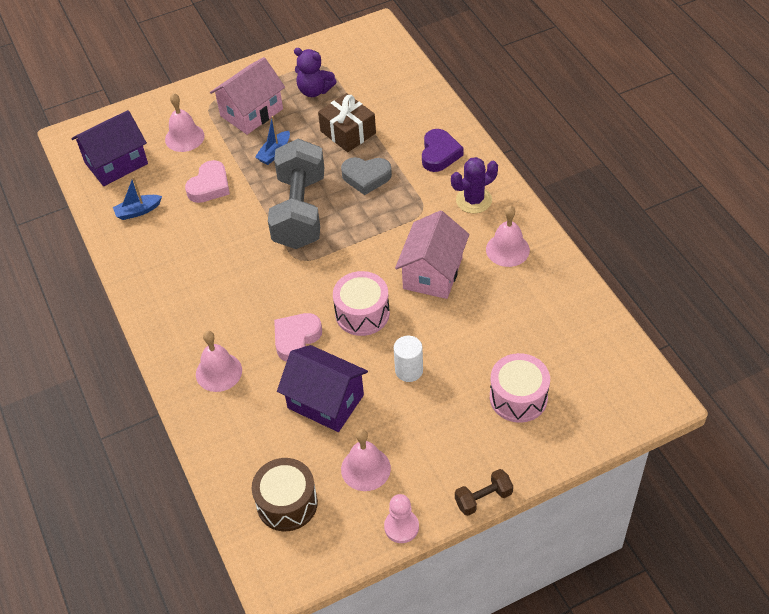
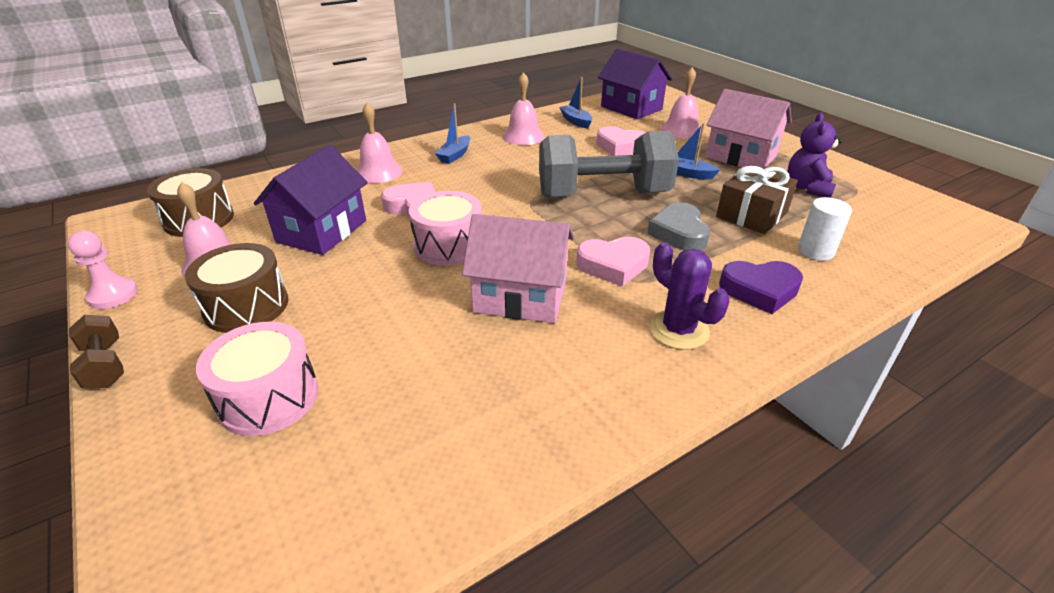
camera: 80 degrees right, 15 degrees down
(195, 312) = (455, 155): none -> blue boat
(402, 220) = (613, 265): none -> pink heart
(409, 370) = (351, 286): white cylinder -> white cylinder (815, 251)
(426, 431) = (246, 306): none -> brown drum
(507, 249) = (581, 373): pink bell -> pink bell (523, 136)

